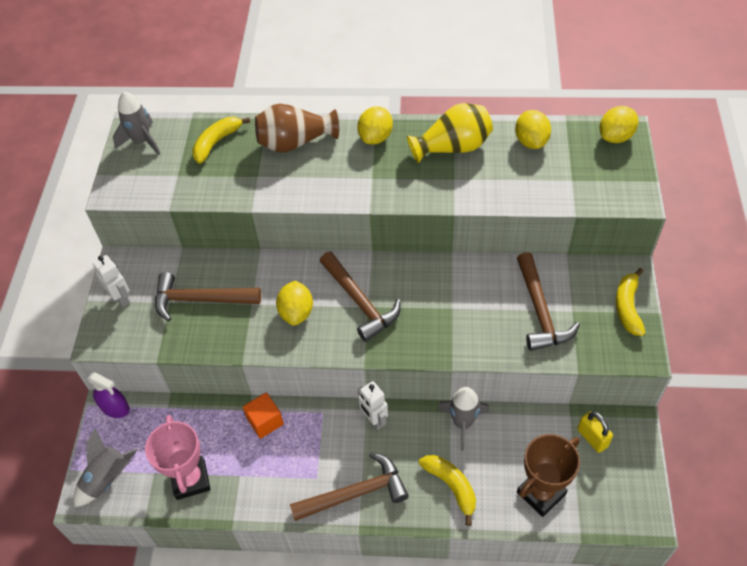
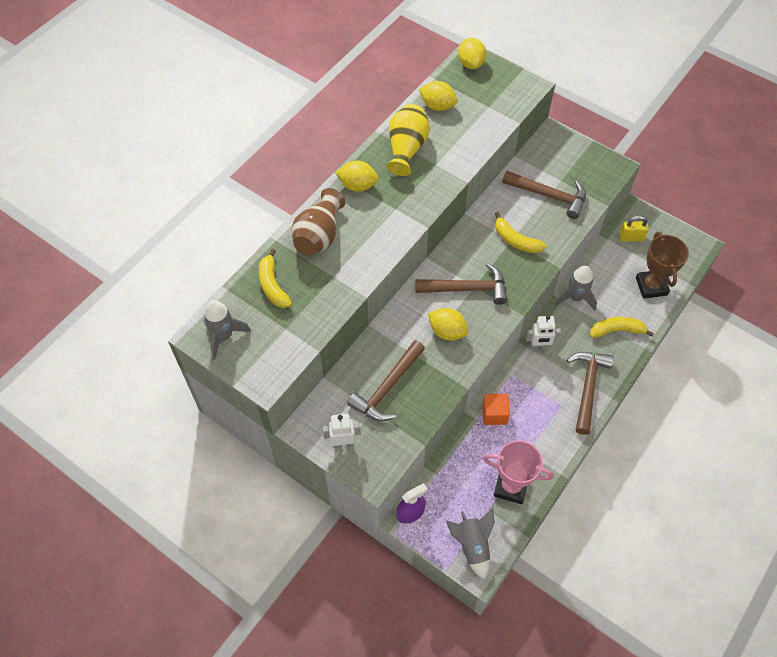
camera: 60 degrees left, 5 degrees up
(375, 137) = (357, 185): yellow lemon -> yellow lemon turned 45 degrees counterclockwise
(628, 307) = (578, 152): yellow banana -> yellow banana (516, 240)

